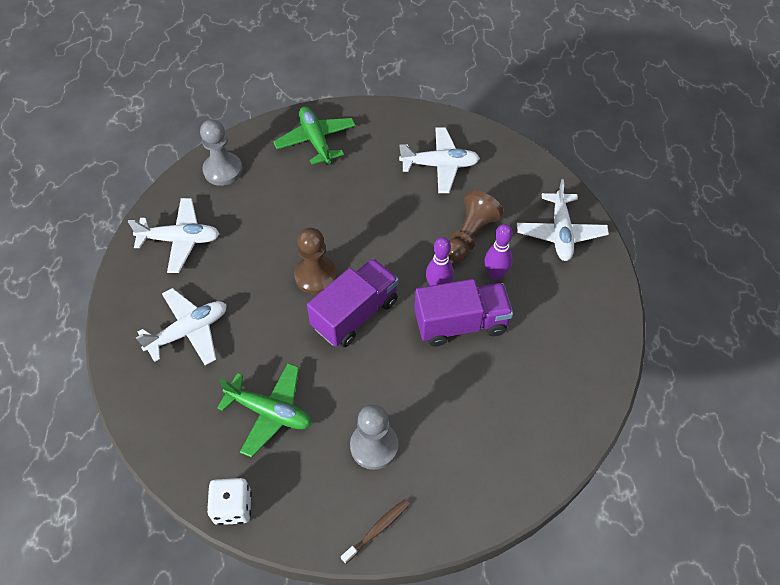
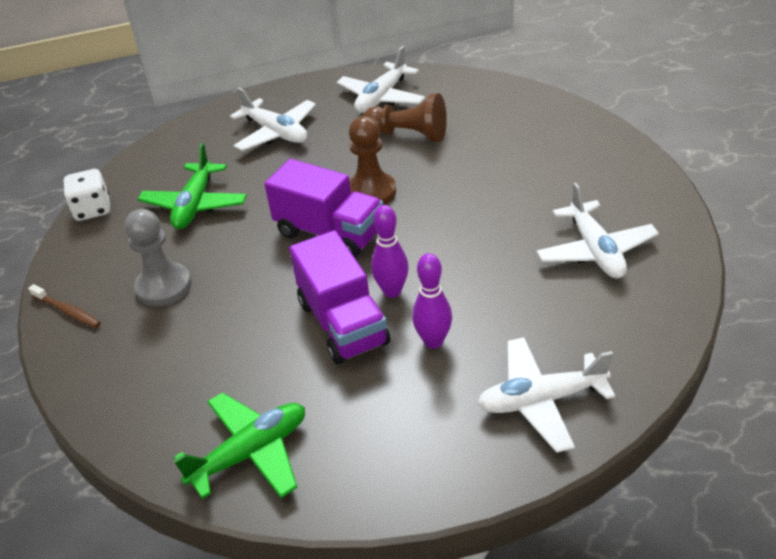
camera: 80 degrees right, 15 degrees down
(180, 240) = (381, 97): white plane -> white plane turned 45 degrees clockwise
(223, 170) = (485, 96): grey pawn -> none
(316, 140) = (568, 143): green plane -> green plane (250, 453)
(469, 236) = (487, 303): brown pawn -> brown pawn (408, 135)

